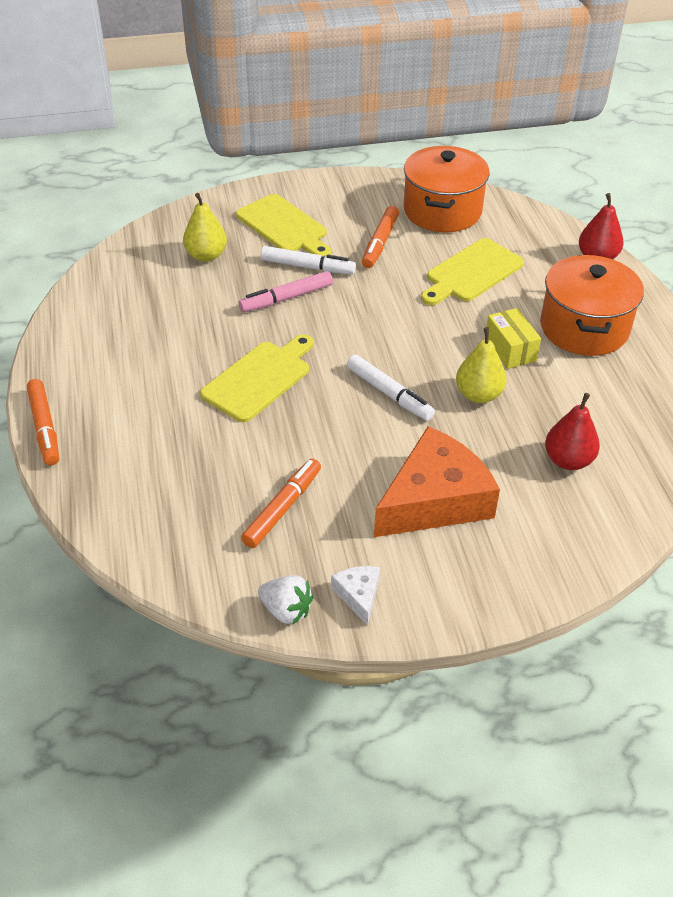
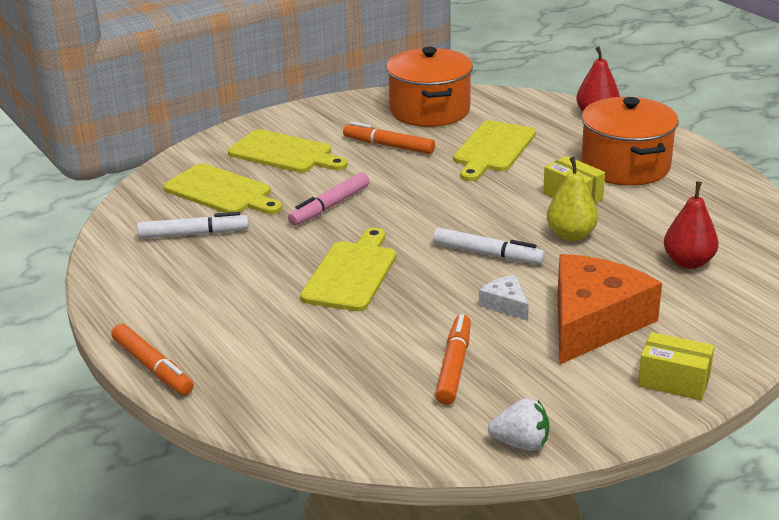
camera: 20 degrees left, 15 degrees down
(206, 255) = (221, 192): yellow pear -> yellow cutting board
(307, 267) = (332, 178): white marker -> white marker (193, 234)
(358, 595) = (580, 412): white cheese -> white cheese (505, 304)
(380, 242) = (389, 146): orange marker -> orange marker turned 120 degrees clockwise
(463, 591) = (674, 381): none -> yellow box

